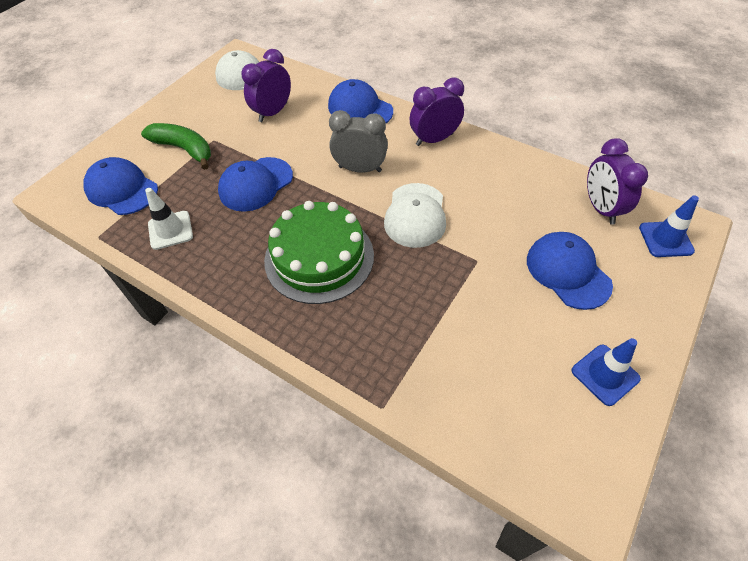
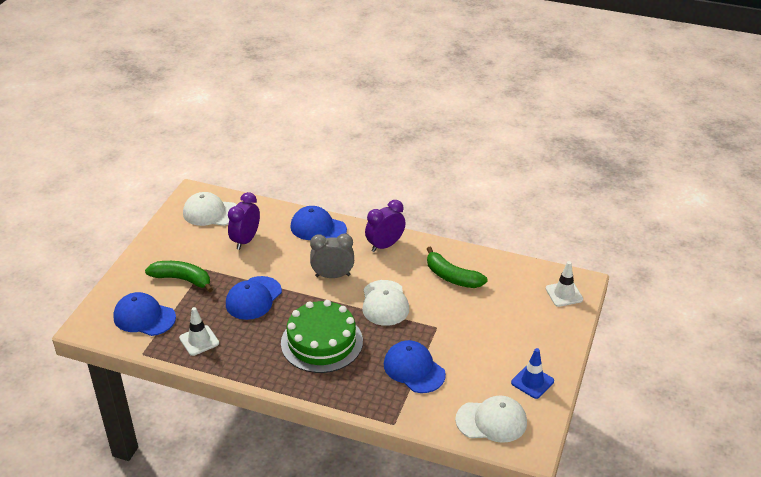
camera: 15 degrees left, 15 degrees down
(511, 192) = (452, 277): none -> green banana
(532, 434) = (491, 421): none -> white cap
(567, 272) = (500, 325): blue cap -> blue cap (414, 369)
(601, 208) = (517, 279): purple clock -> none
(665, 239) = (564, 294): blue traffic cone -> white traffic cone

